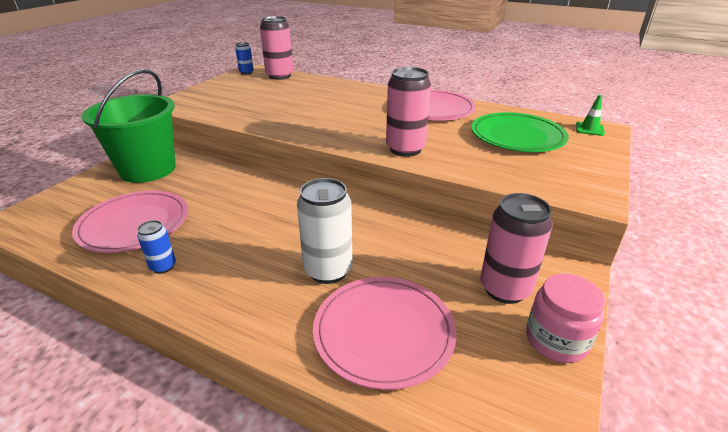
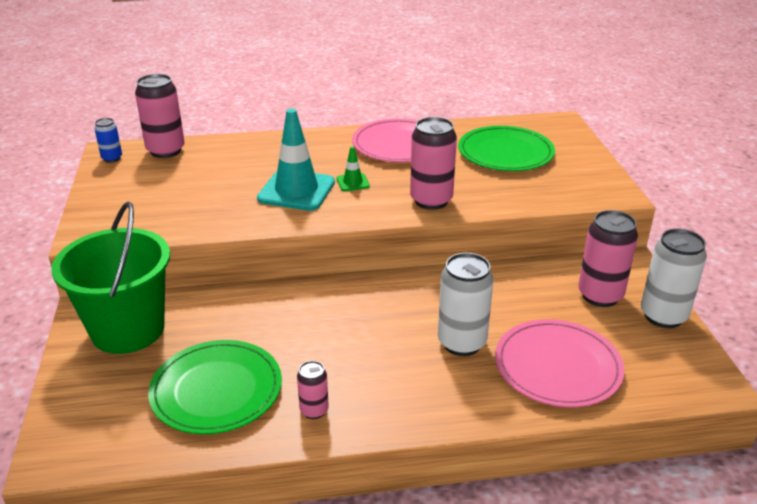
camera: 35 degrees left, 0 degrees up
(134, 224) = (216, 390): pink plate -> green plate
(163, 267) = (314, 410): blue can -> pink can
(319, 115) = (296, 190): none -> turquoise traffic cone
(556, 340) = (663, 316): pink jar -> white can
(589, 129) = (551, 126): green traffic cone -> green traffic cone (353, 182)

